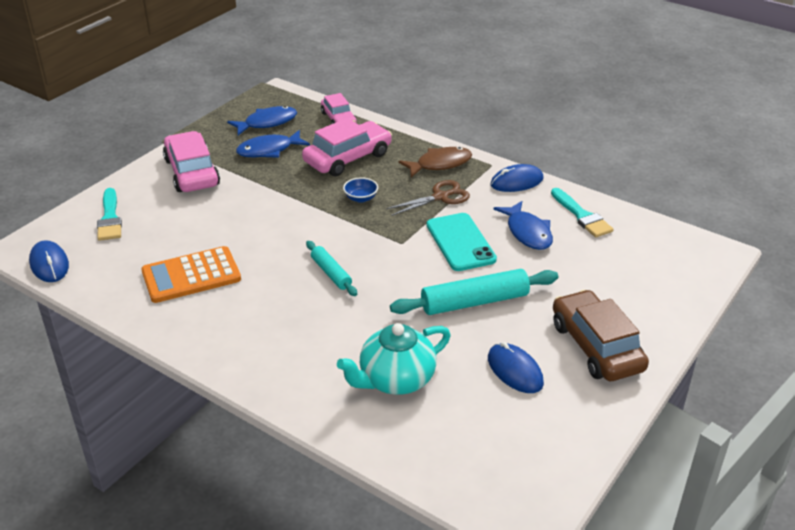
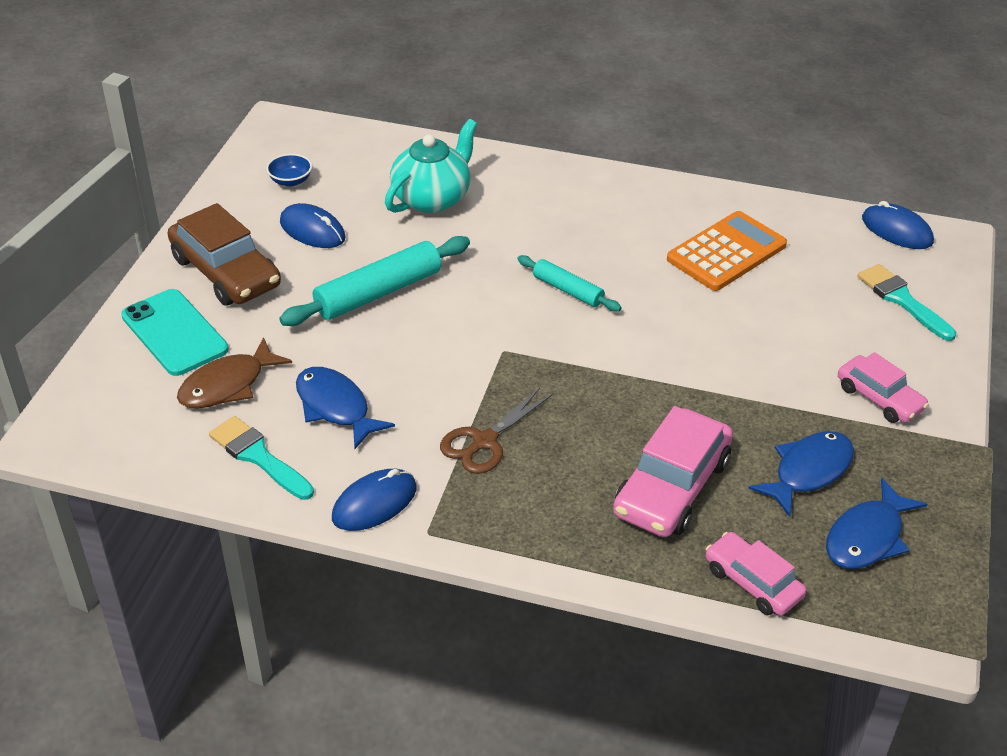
camera: 160 degrees right, 5 degrees up
(192, 172) = (879, 398): pink car -> pink car, size x0.61
(361, 198) = (601, 410): blue bowl -> blue bowl (290, 181)
(440, 164) = (514, 512): brown fish -> brown fish (228, 385)
(460, 242) = (425, 369): turquoise phone -> turquoise phone (174, 333)

